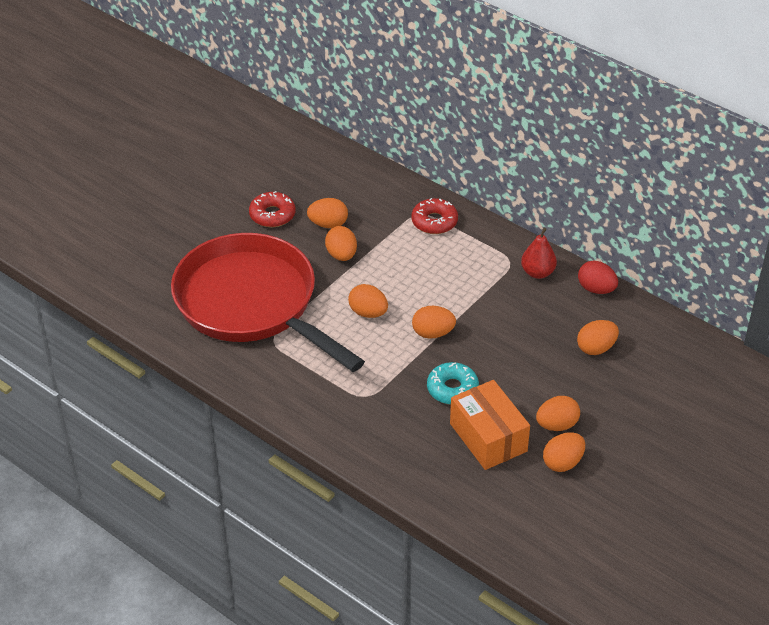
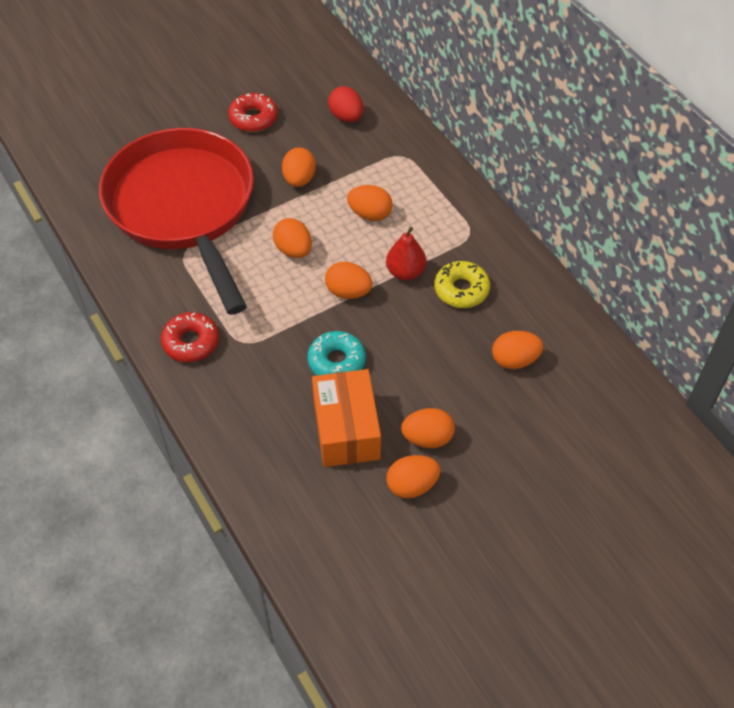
camera: 20 degrees right, 10 degrees up
(328, 224) = (303, 142): orange egg -> orange egg (370, 214)
(434, 222) = (412, 168): red donut -> red donut (191, 342)
(526, 307) = (461, 290): none -> yellow donut
(537, 272) = (493, 254): red pear -> red pear (405, 272)
(596, 289) = (548, 291): red egg -> red egg (346, 117)

